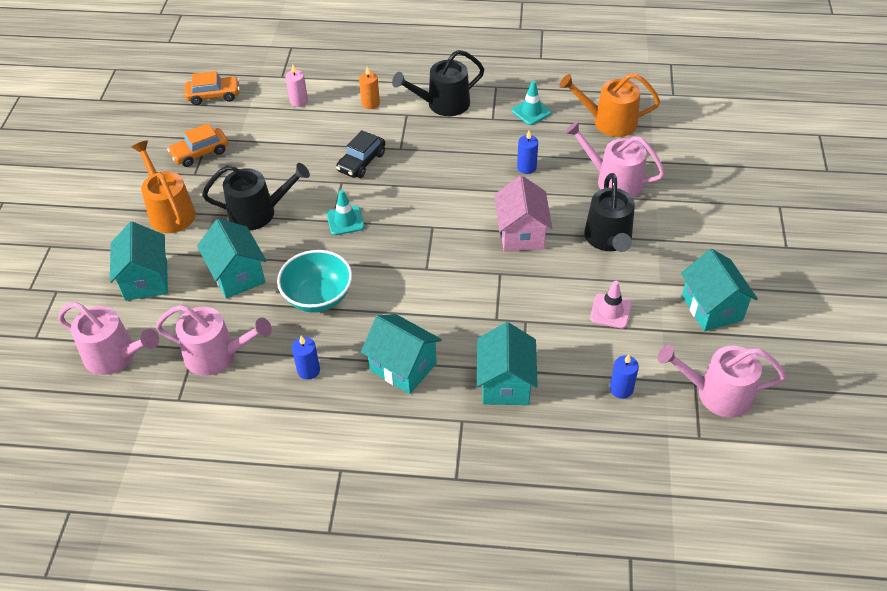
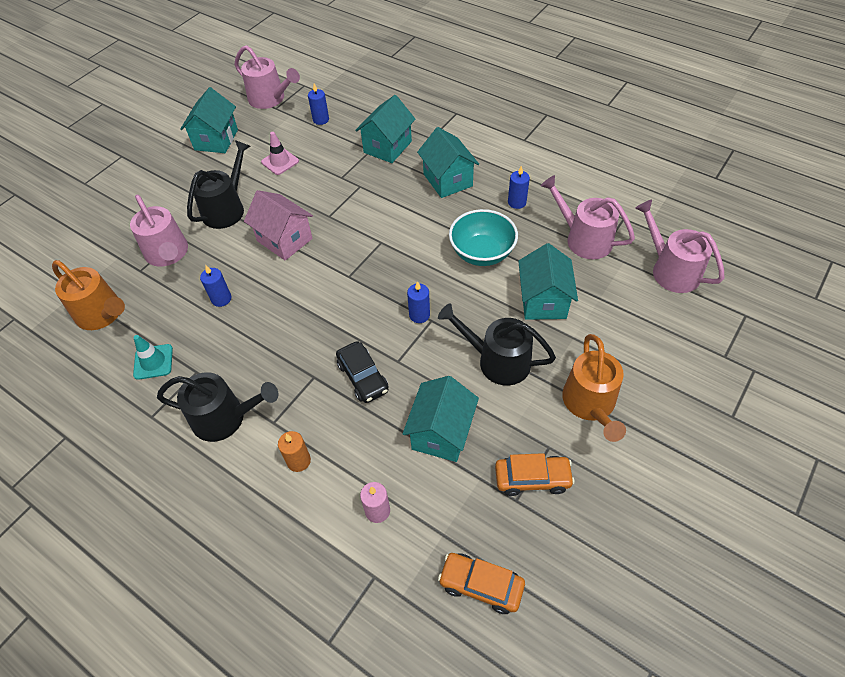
camera: 150 degrees left, 5 degrees up
(146, 280) = (631, 331): turquoise house -> turquoise house (441, 433)
(345, 220) = (419, 315): turquoise traffic cone -> blue candle
(361, 162) = (363, 377): black car -> black car turned 90 degrees clockwise
(521, 233) = (284, 240): pink house -> pink house turned 75 degrees counterclockwise

